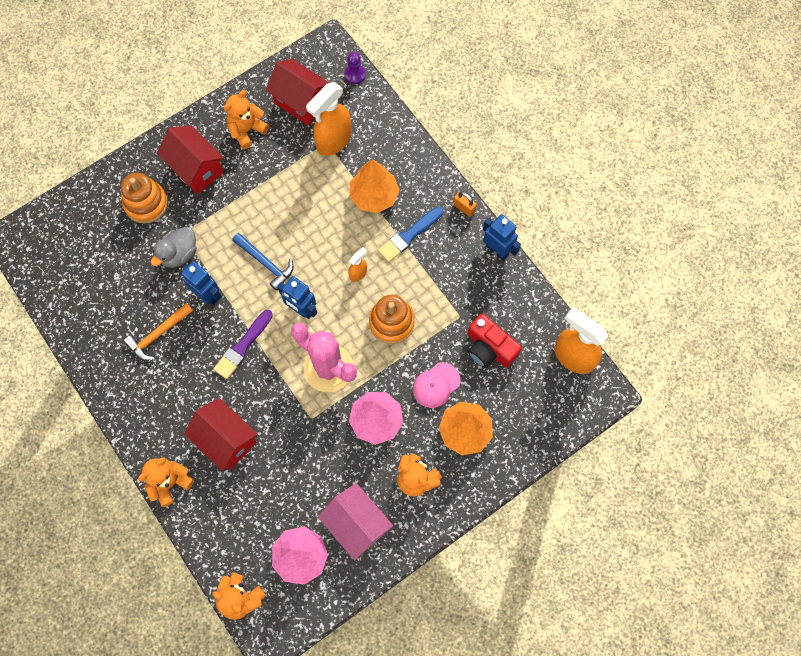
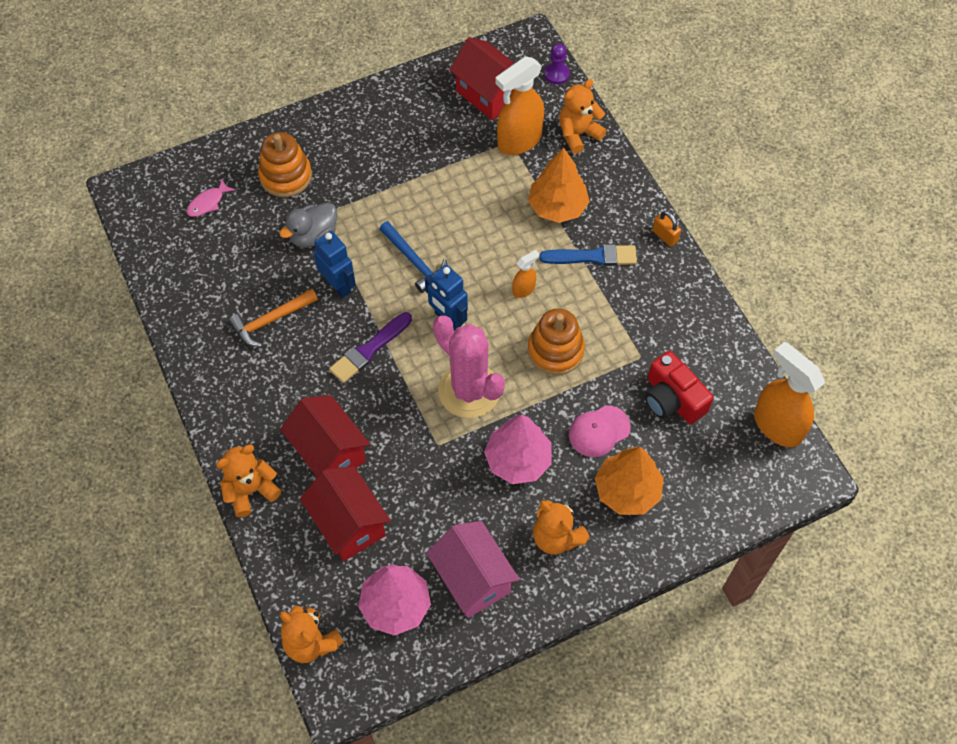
camera: 10 degrees right, 10 degrees down
(86, 238) = (208, 203): none -> pink fish
(196, 169) = (351, 148): red house -> red house (349, 524)
(247, 130) = (418, 115): orange teddy bear -> orange teddy bear (578, 134)
(409, 235) = (593, 257): blue brush -> blue brush turned 150 degrees counterclockwise
(497, 250) = (698, 289): blue robot -> none

